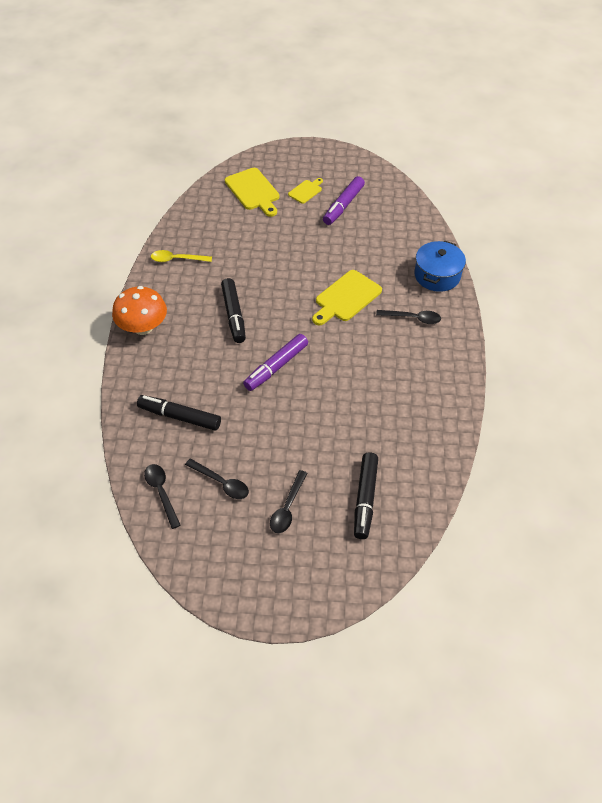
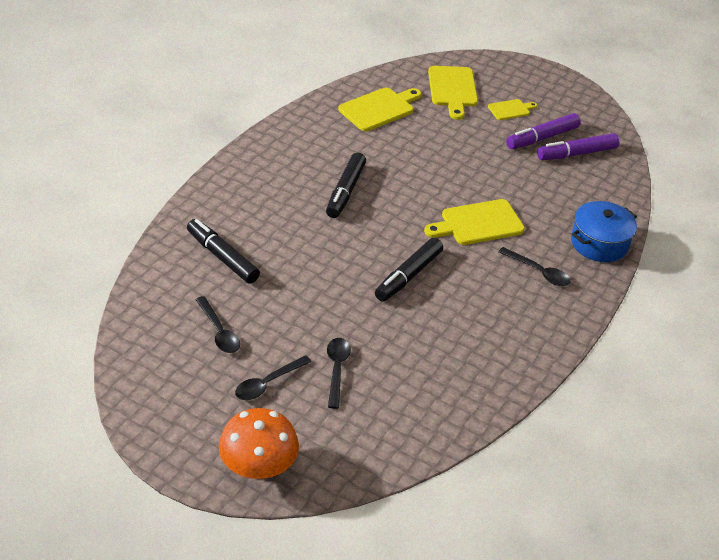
camera: 25 degrees right, 10 degrees down
(143, 327) = (246, 166): orange mushroom -> orange mushroom (258, 466)
(161, 492) = (155, 313): black spoon -> black spoon (336, 369)
(177, 259) = (325, 120): yellow spoon -> none
(210, 231) = (379, 108): none -> yellow cutting board
(276, 367) = (353, 255): purple marker -> purple marker (576, 154)
(365, 499) = (354, 413): black marker -> black marker (408, 276)

